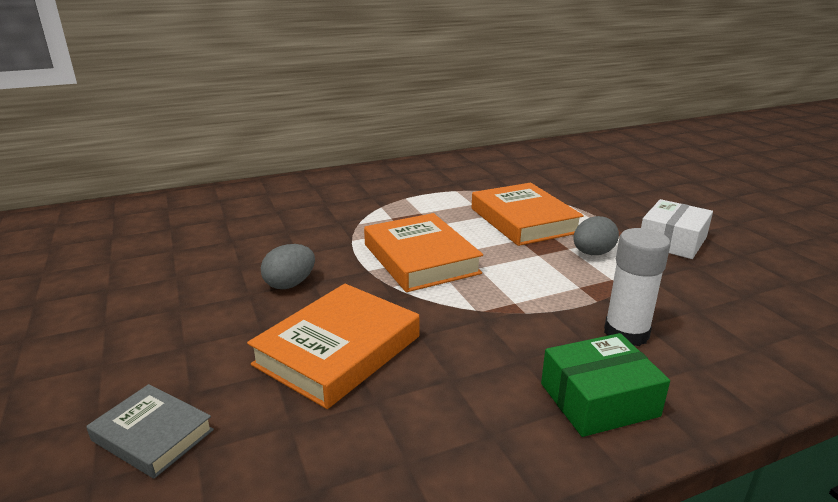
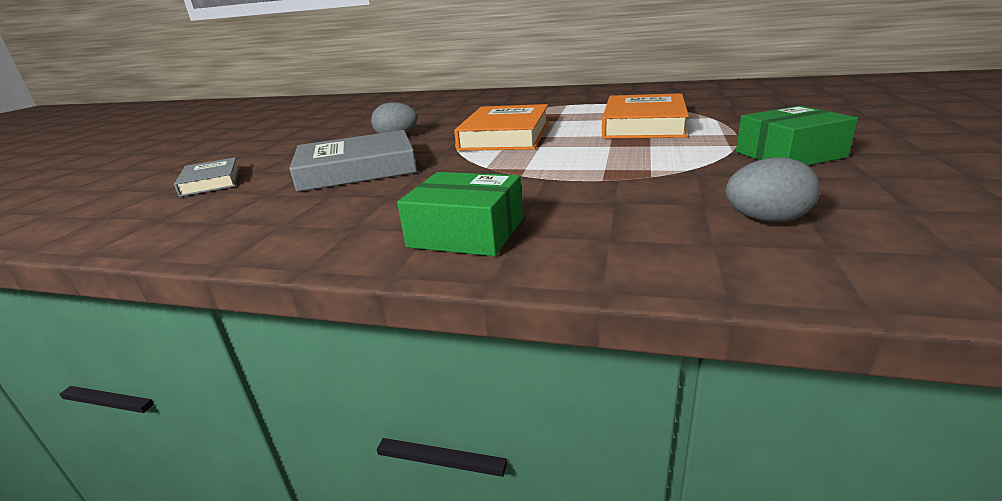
camera: 40 degrees right, 0 degrees up
(338, 350) = (357, 169): orange book -> grey book
(592, 253) = (668, 151): grey egg -> grey egg (766, 220)
(626, 333) = (583, 203): white glue stick -> none
(672, 241) = (789, 154): white box -> green box

